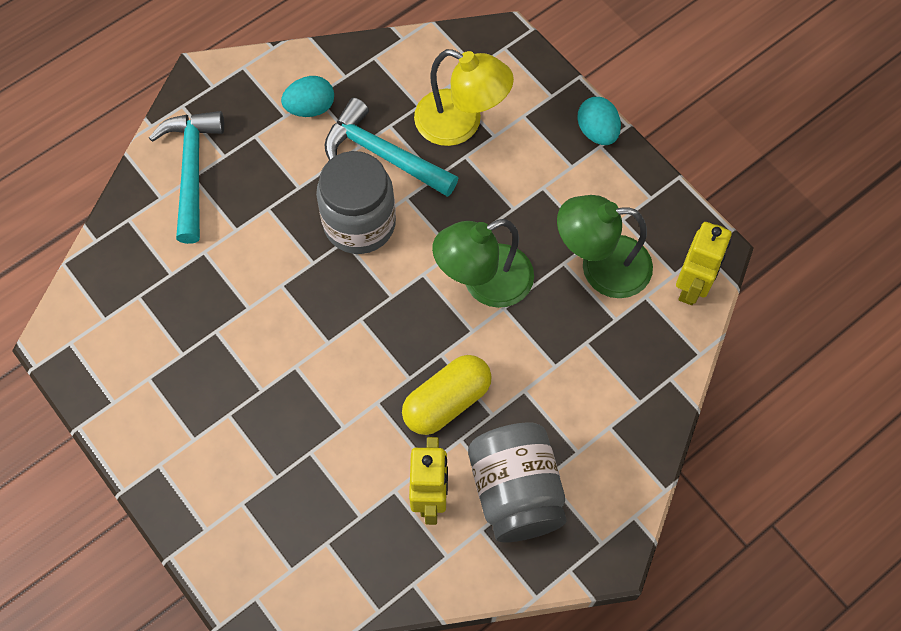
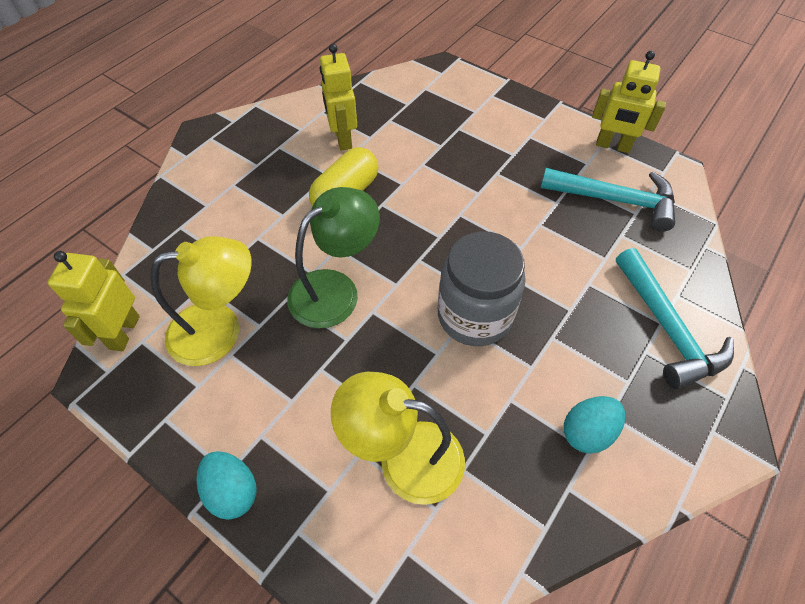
camera: 165 degrees right, 10 degrees down
(102, 396) = (613, 146): none -> yellow robot
(383, 155) = (479, 394): turquoise hammer -> turquoise hammer (614, 200)
(515, 492) = (278, 152): grey jar -> none
(601, 266) = (220, 330): green lamp -> yellow lamp

